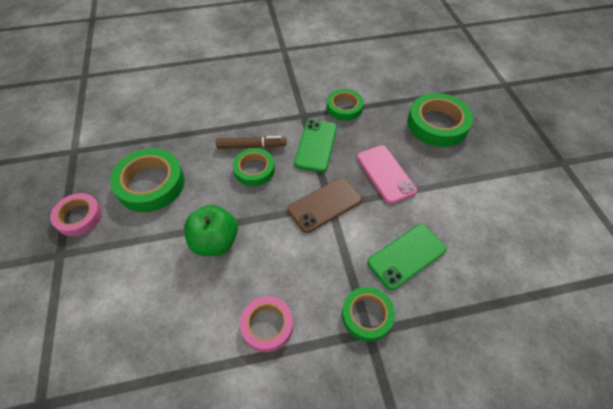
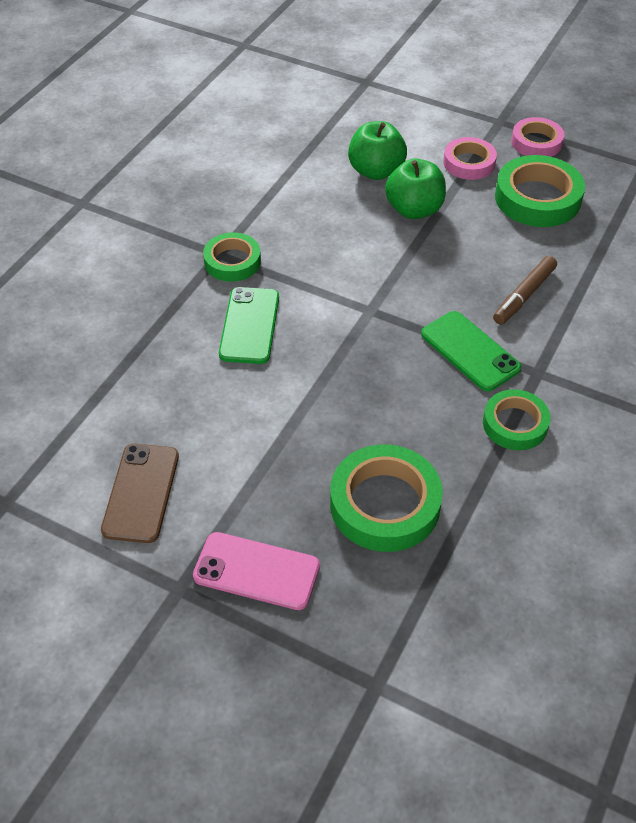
camera: 130 degrees right, 5 degrees down
(186, 296) = (376, 171): none -> green apple
(254, 170) = (482, 279): green tape -> none
(267, 325) = (296, 202): pink tape -> pink tape (469, 163)
(325, 205) = (375, 306): brown phone -> brown phone (141, 493)
(385, 174) = (361, 384): pink phone -> pink phone (256, 571)

